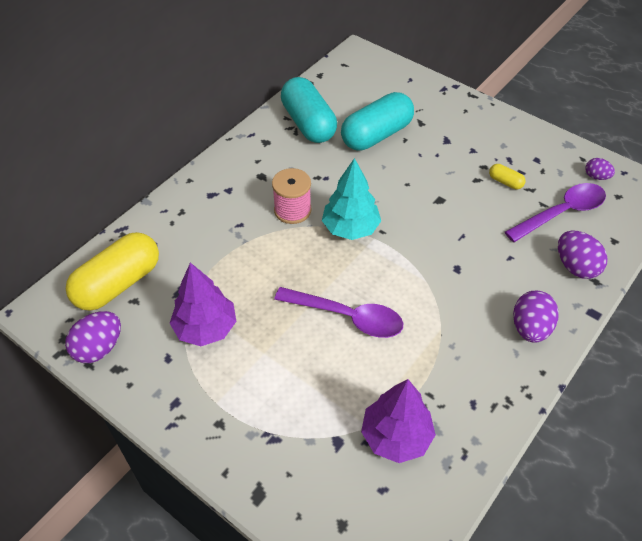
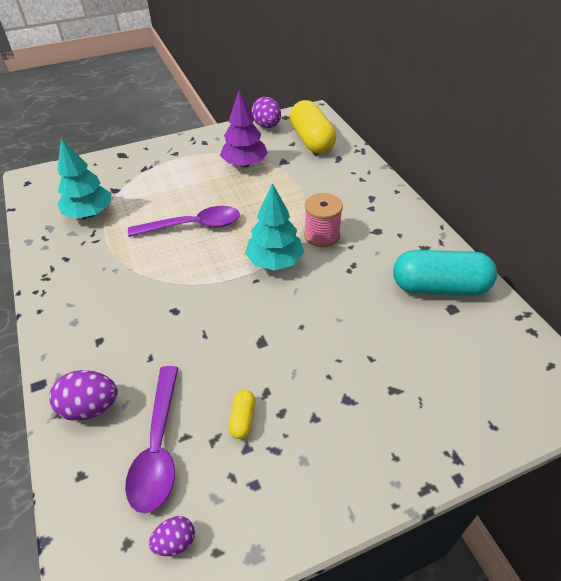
camera: 120 degrees right, 5 degrees down
(347, 317) = (193, 226): purple spoon -> purple spoon turned 150 degrees counterclockwise
(376, 135) = (391, 335): turquoise capsule -> none
(396, 436) = (89, 213): purple tree -> turquoise tree
(505, 182) = (243, 419): yellow capsule -> yellow capsule turned 60 degrees counterclockwise
(530, 328) = (76, 326): purple egg -> none

